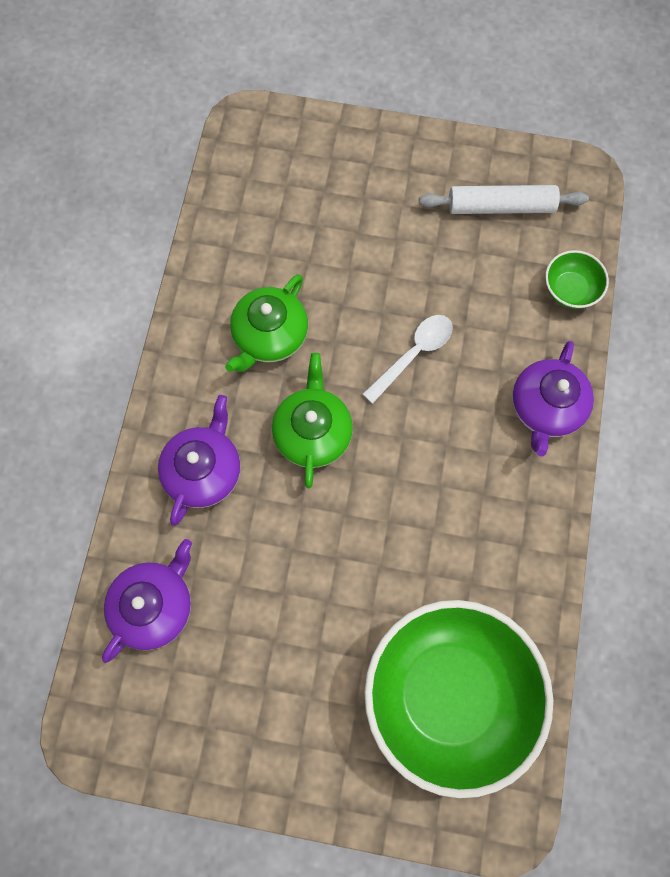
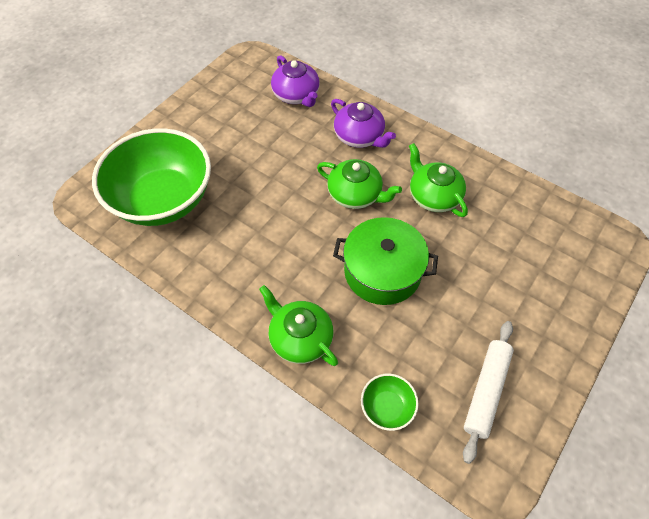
camera: 115 degrees right, 15 degrees down
(413, 354) = (382, 271): white spoon -> green pot
(545, 407) = (300, 338): purple teapot -> green teapot

